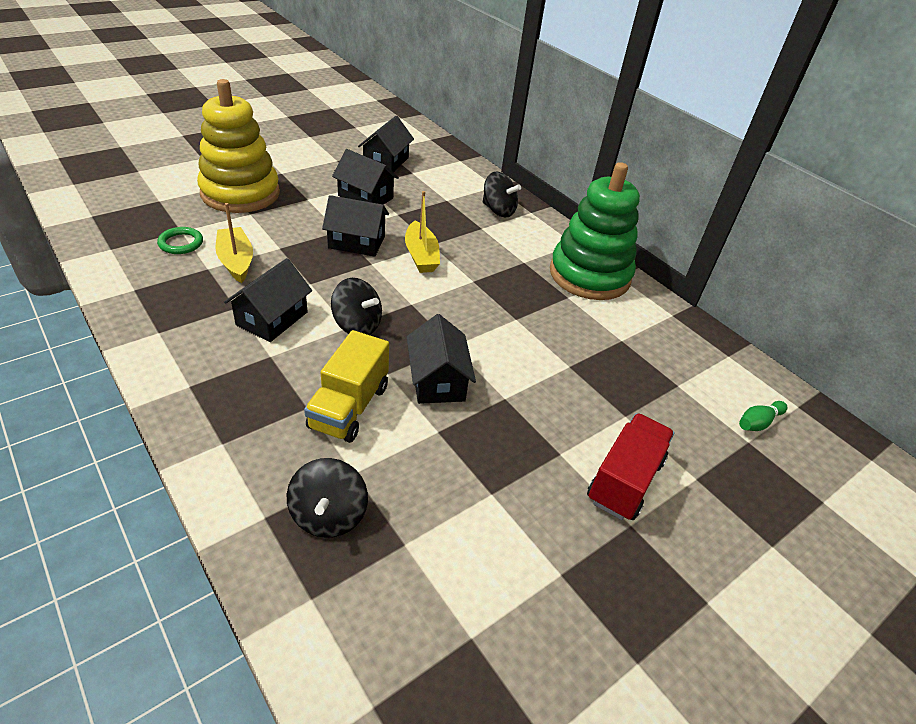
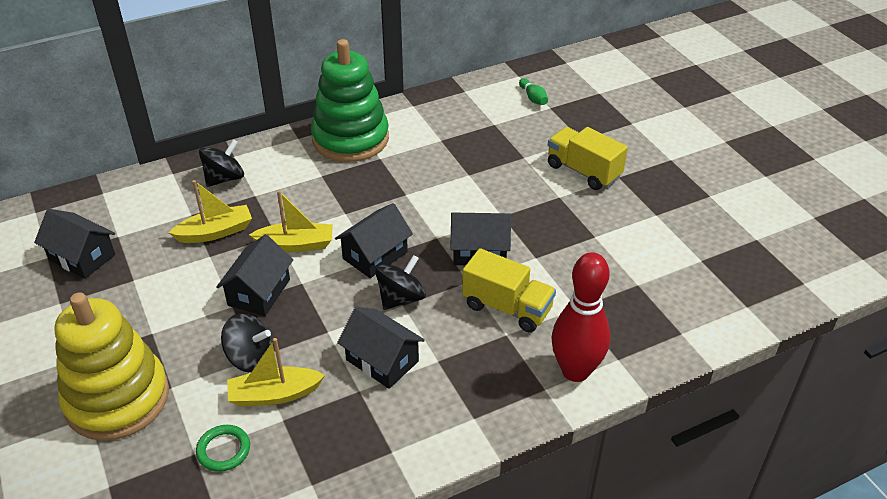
camera: 75 degrees left, 0 degrees up
(247, 472) = (575, 371): none -> red bowling pin
(329, 515) = (615, 323): black spinning top -> black spinning top (250, 358)
(365, 197) = (164, 280): black house -> black house (375, 255)
(427, 213) = (215, 232): none -> yellow boat
(624, 480) = (583, 171): red truck -> yellow truck

